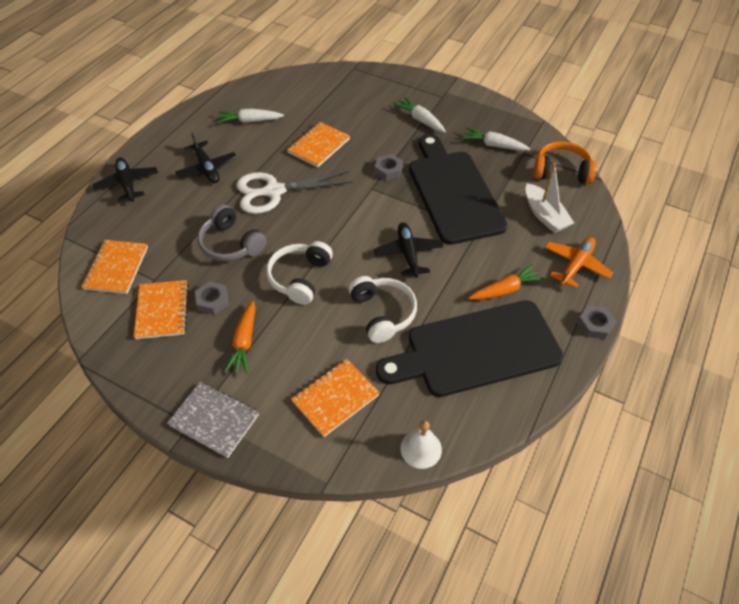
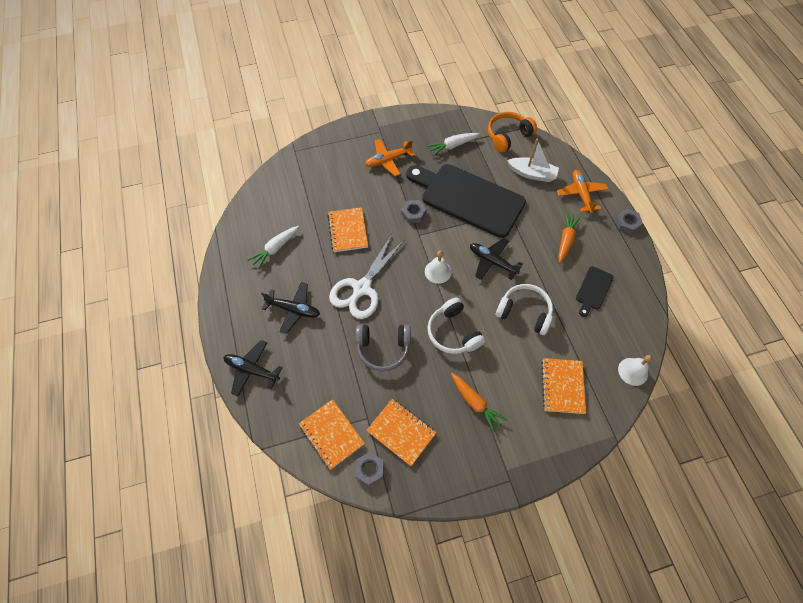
camera: 45 degrees left, 10 degrees up
(213, 301) = (423, 396): grey nut -> grey nut (369, 469)
(214, 420) = (519, 464): grey notebook -> none
(350, 225) = (438, 271): none -> white bell
(420, 120) = (388, 160): white carrot -> orange plane
(476, 350) = (593, 290): black cutting board -> black cutting board, size x0.43

